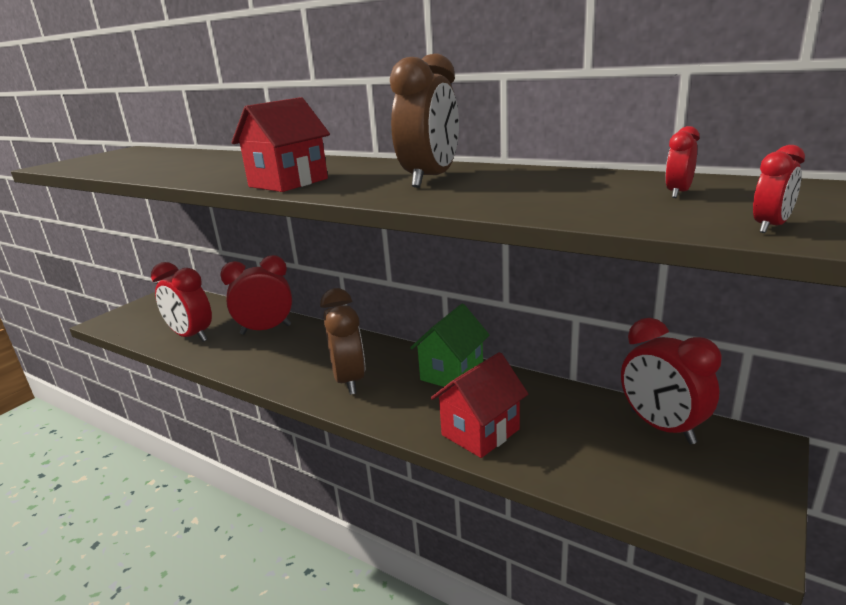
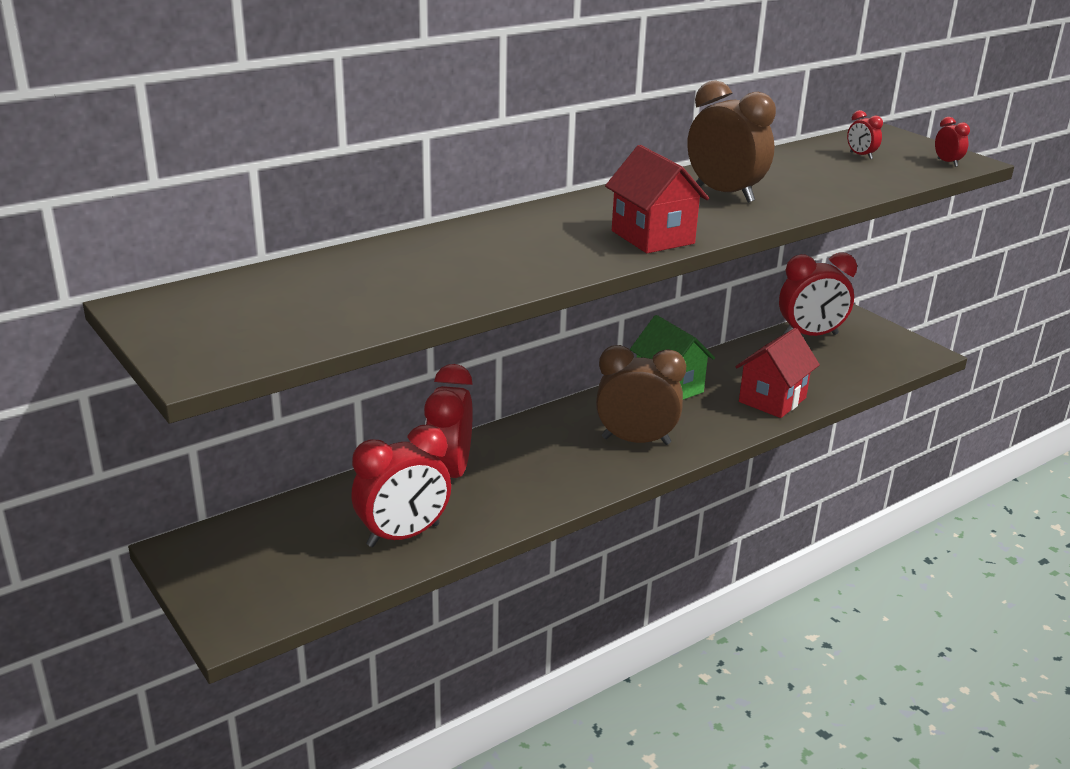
camera: 70 degrees left, 5 degrees up
(480, 432) = (772, 400): red house -> red house turned 60 degrees clockwise

